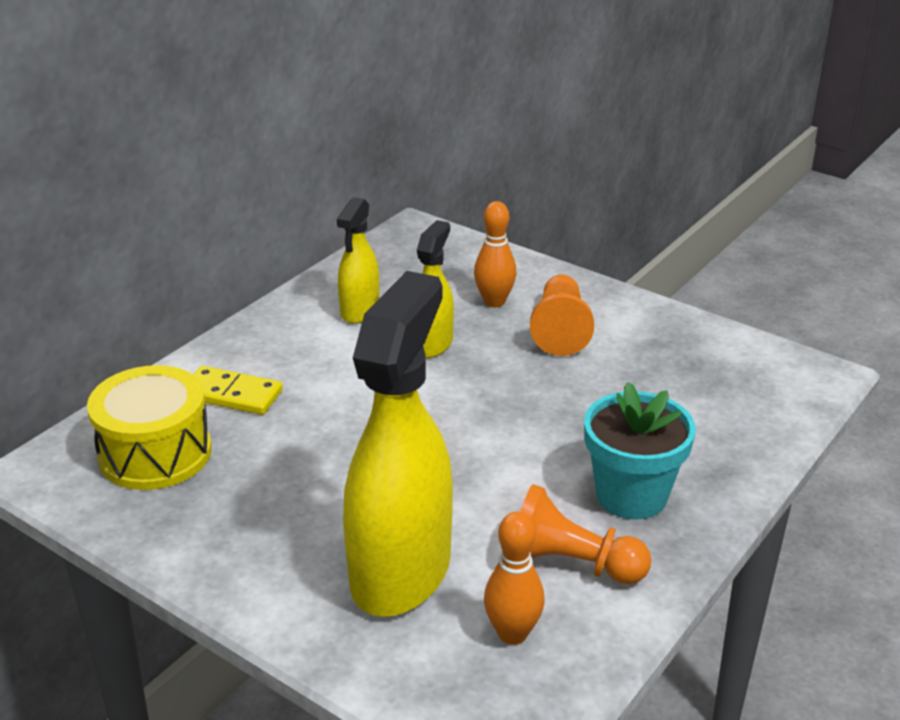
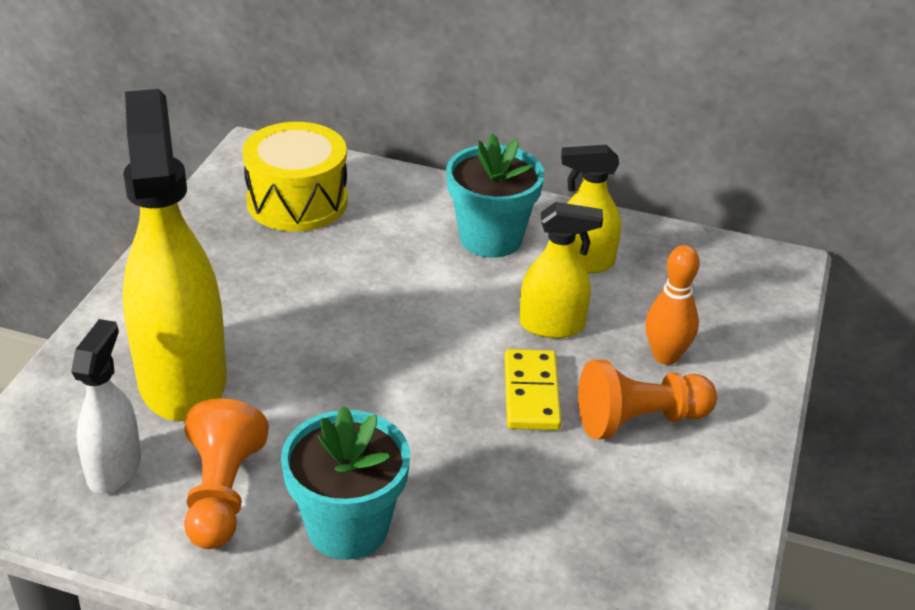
camera: 70 degrees right, 5 degrees up
(232, 394) = (399, 219): yellow domino -> yellow domino (531, 393)
(296, 349) = (490, 238): none -> turquoise flower pot
(401, 571) = (182, 379): yellow spray bottle -> yellow spray bottle turned 105 degrees counterclockwise
(512, 633) = (114, 468): orange bowling pin -> white spray bottle

